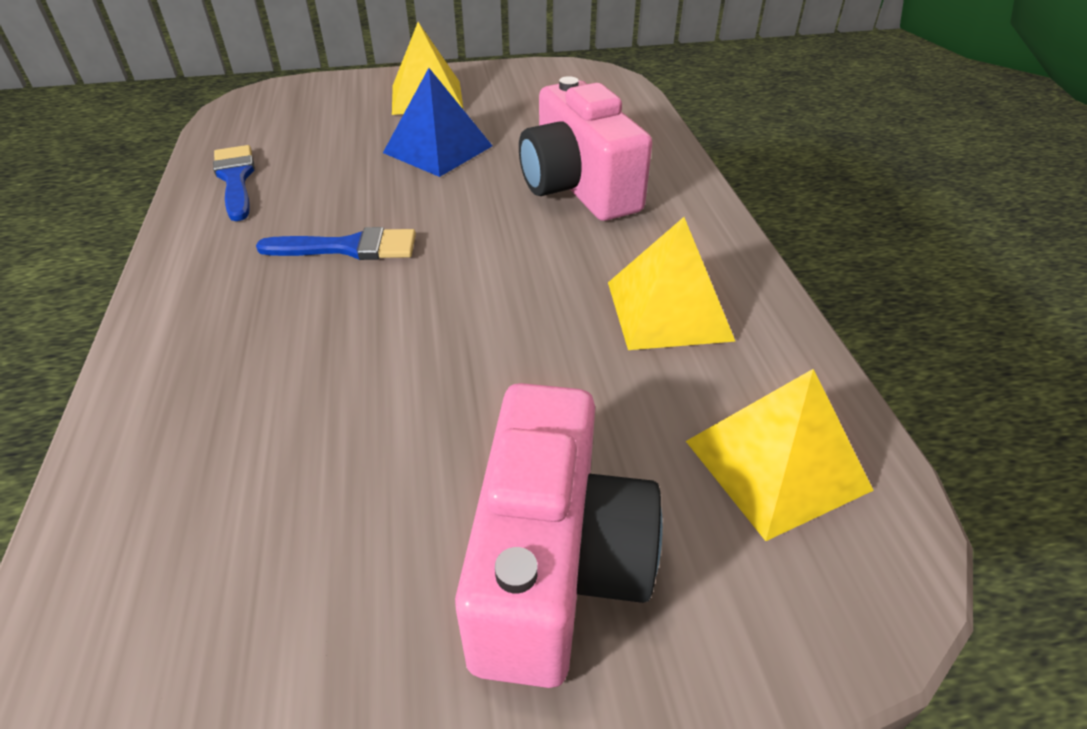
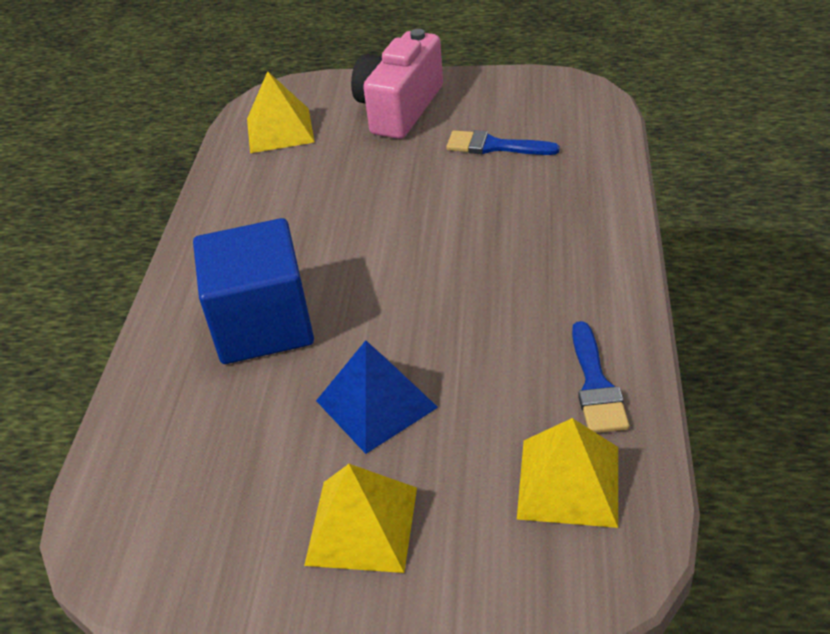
camera: 160 degrees left, 0 degrees up
(349, 248) = (479, 282): blue brush -> blue brush (494, 146)
(578, 187) = (263, 324): pink camera -> blue cube
(668, 310) = (272, 206): yellow pyramid -> yellow pyramid (569, 482)

